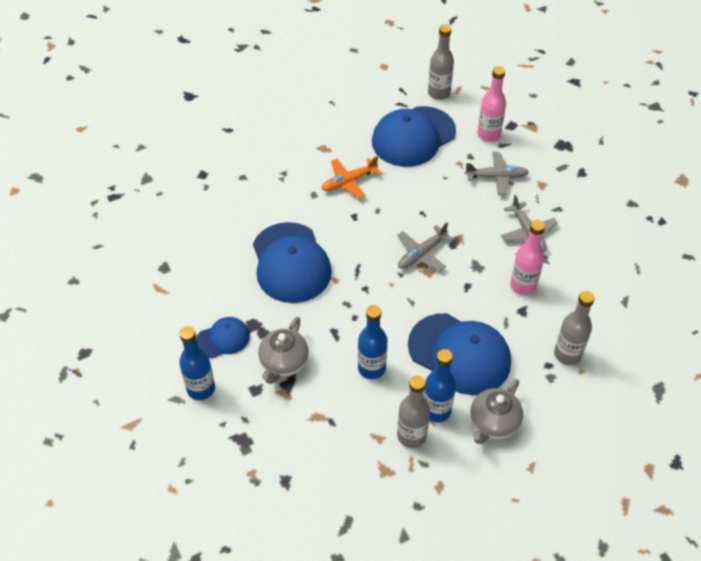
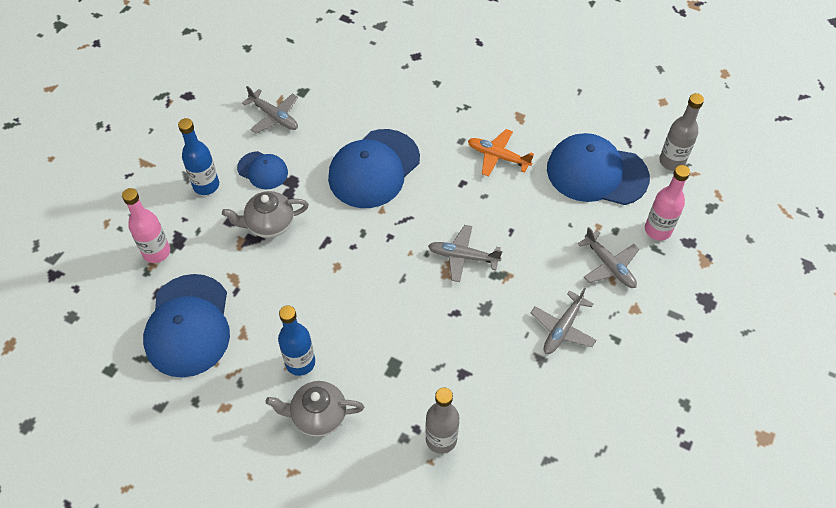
camera: 55 degrees right, 5 degrees up
(172, 301) = (274, 116): none -> grey plane
(371, 368) = (309, 289): blue bottle -> none
(411, 436) = (261, 358): grey bottle -> none
(459, 354) = (374, 348): blue cap -> blue cap (188, 325)
(523, 285) = (493, 358): pink bottle -> pink bottle (156, 252)

